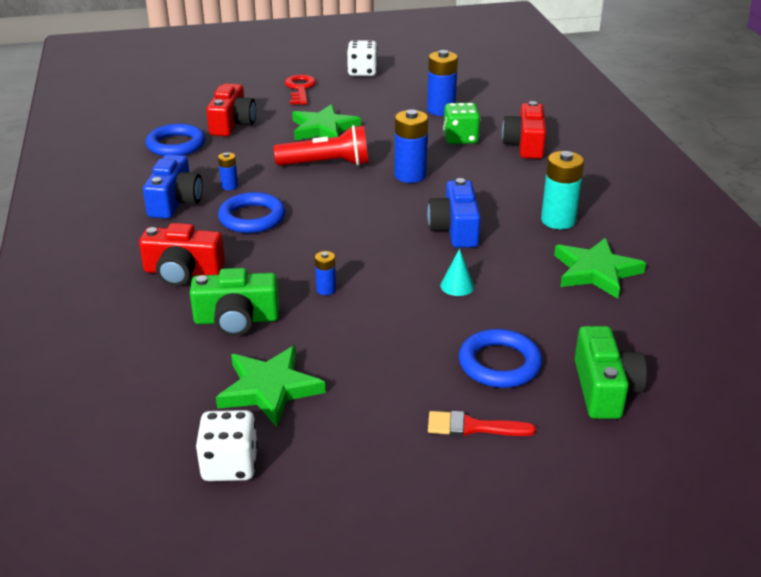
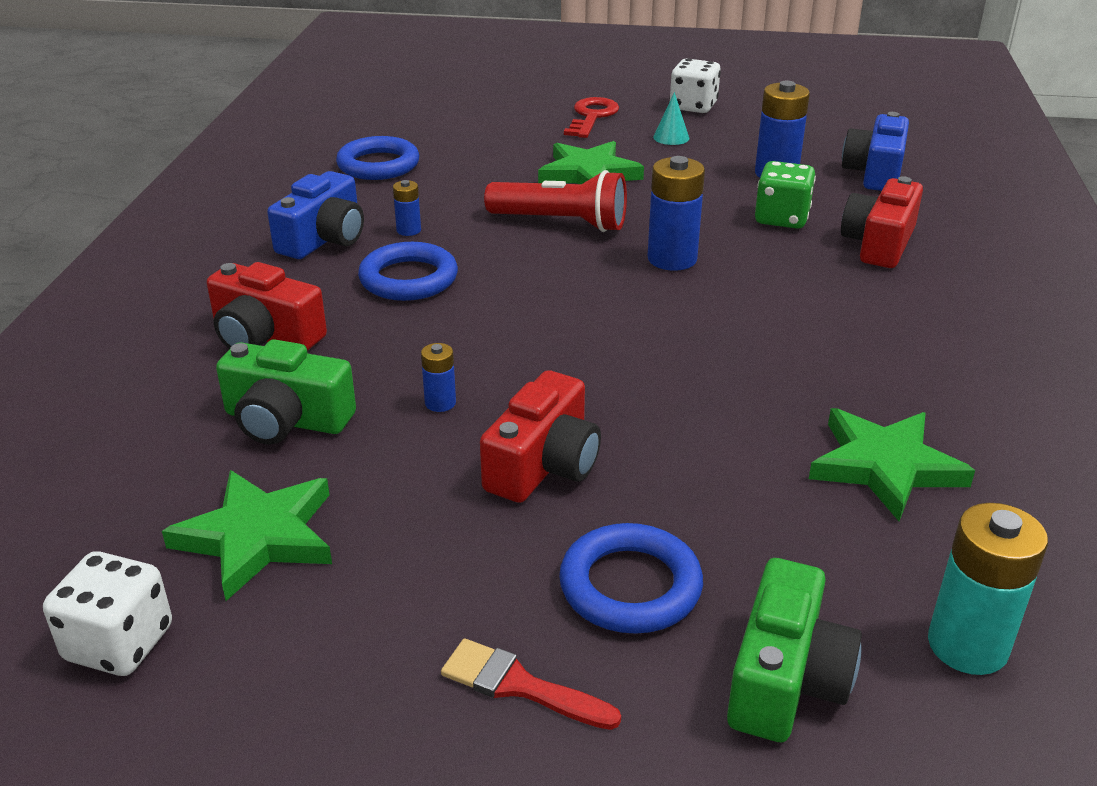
camera: 20 degrees right, 0 degrees up
(232, 124) = (470, 149): red camera -> red camera (544, 465)
(455, 229) = (691, 351): blue camera -> blue camera (874, 172)
(457, 286) = (640, 440): turquoise cone -> turquoise cone (671, 137)
(558, 220) = (866, 370): turquoise battery -> turquoise battery (967, 646)

